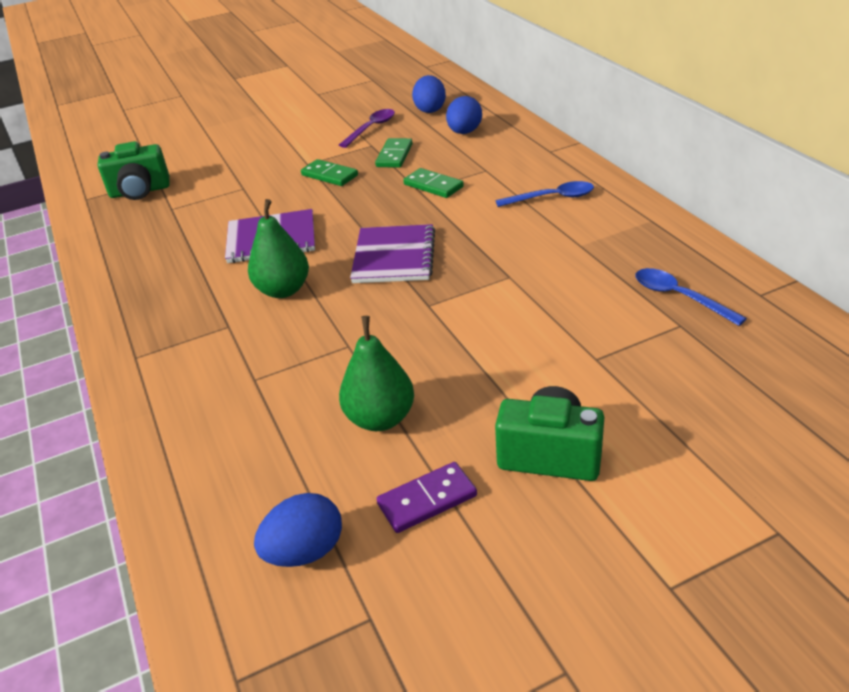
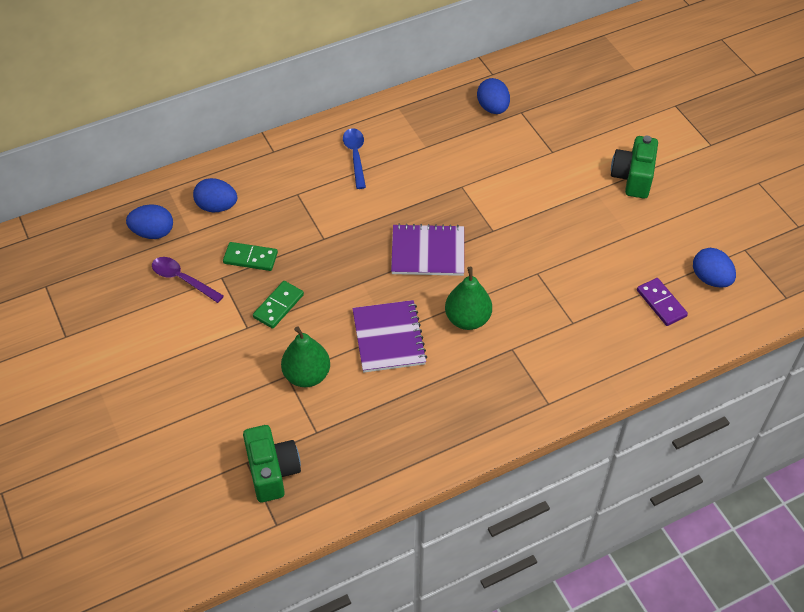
camera: 95 degrees left, 15 degrees up
(380, 418) = (608, 252): green pear -> green pear (307, 375)
(427, 500) = (670, 229): purple domino -> purple domino (661, 303)
(433, 186) = (318, 229): green domino -> none
(679, 297) = (493, 108): blue spoon -> blue egg

